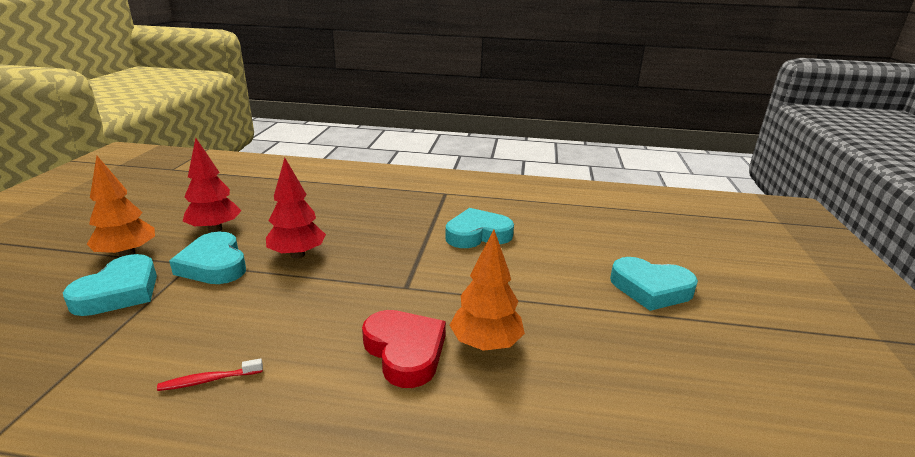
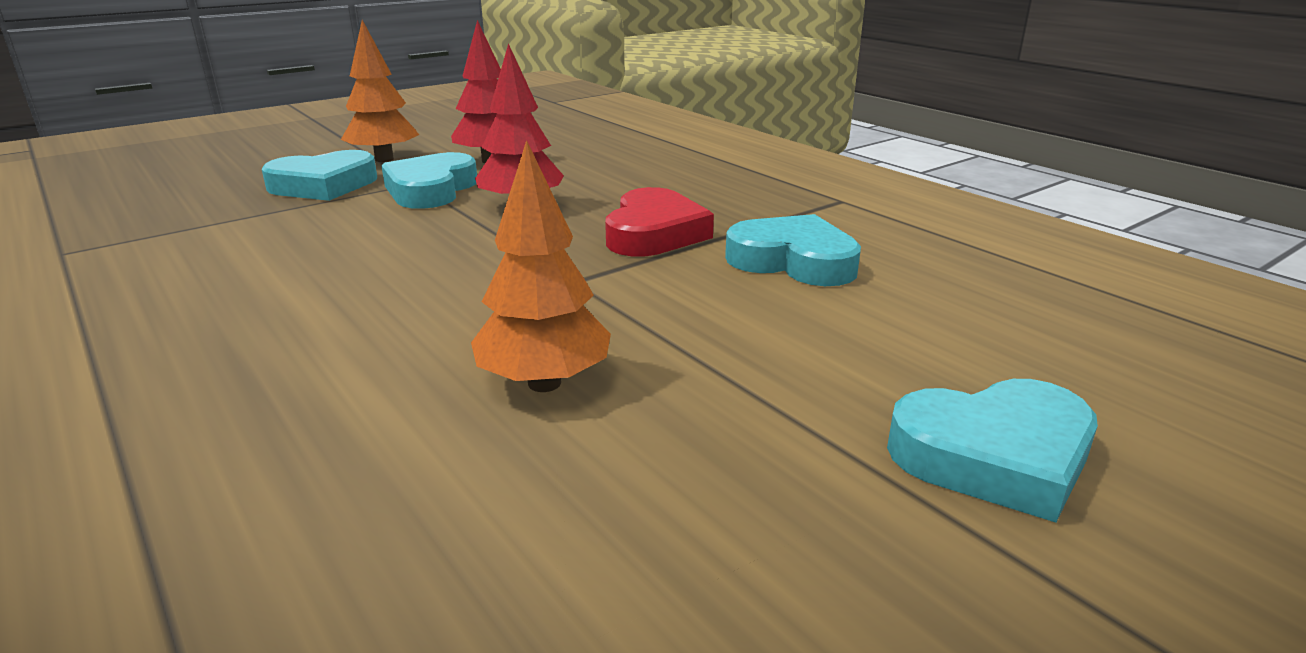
camera: 45 degrees right, 0 degrees up
(209, 380) = (245, 278): red toothbrush -> none
(405, 351) = (440, 341): red heart -> red heart (654, 233)
(650, 289) = (994, 456): turquoise heart -> turquoise heart turned 75 degrees counterclockwise

